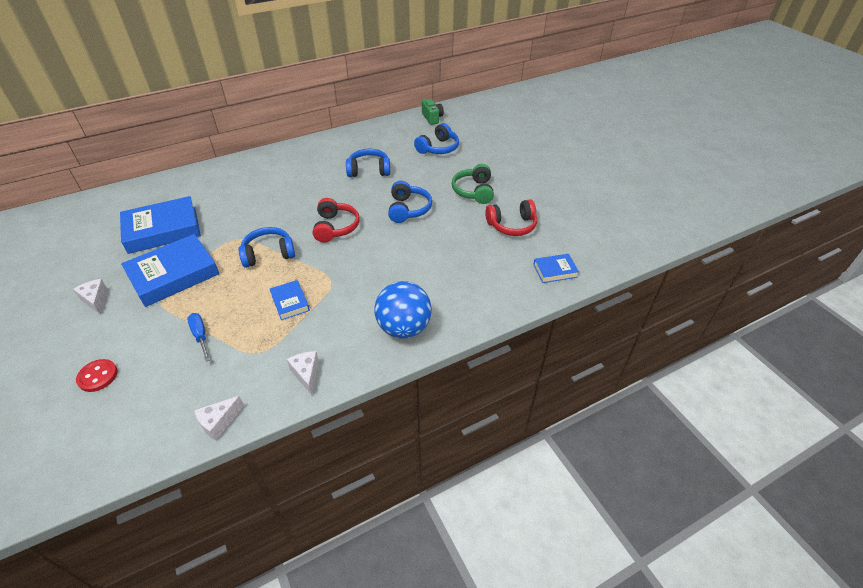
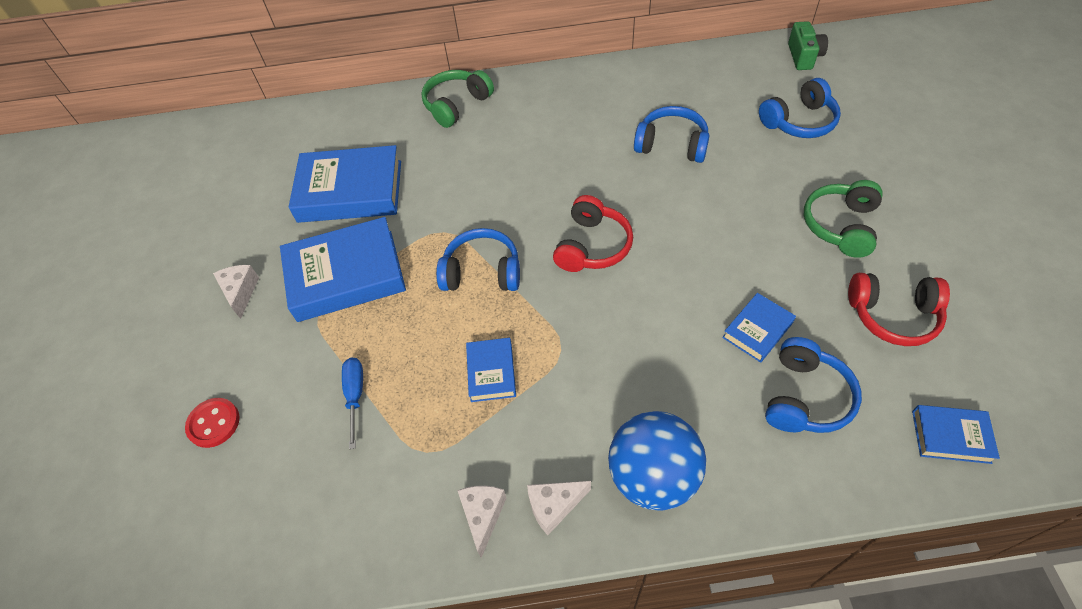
camera: 25 degrees right, 10 degrees up
(219, 422) = (343, 560): white cheese -> white cheese (554, 506)
(225, 172) = (456, 105): none -> green headphones
(408, 209) = (717, 237): blue headphones -> blue headphones (805, 397)
(443, 247) = (757, 330): none -> blue book

